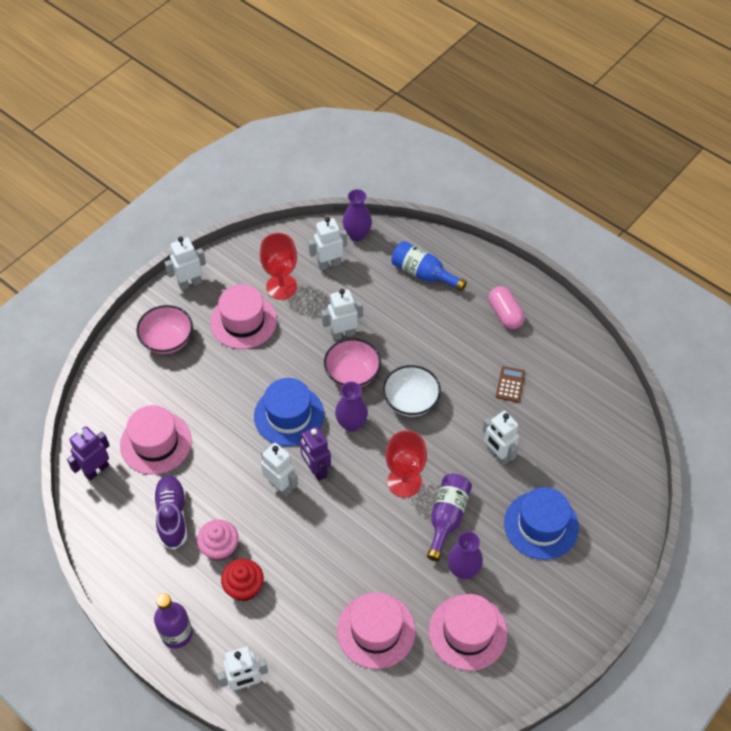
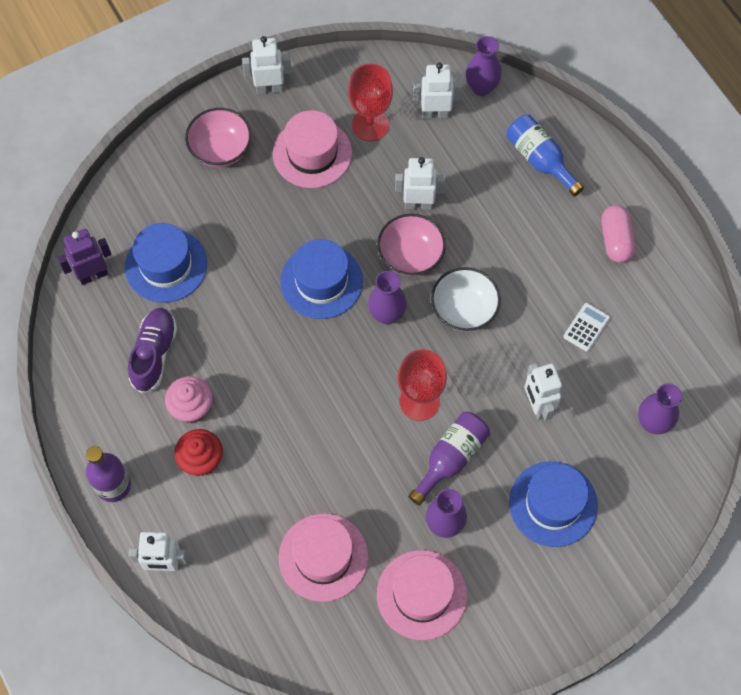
camera: 20 degrees right, 10 degrees up
(156, 443) = (166, 265): pink hat -> blue hat
(280, 486) = (282, 359): white robot -> none
(316, 470) = (327, 354): purple robot -> none
(510, 384) = (586, 327): brown calculator -> white calculator
(590, 439) = (652, 423): none -> purple vase

